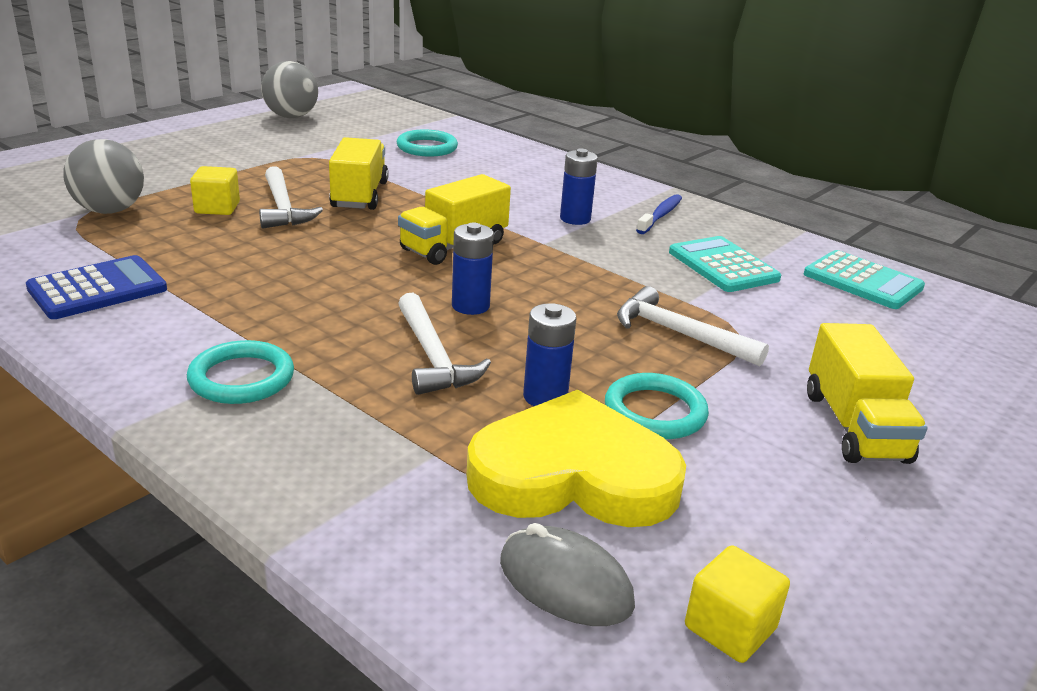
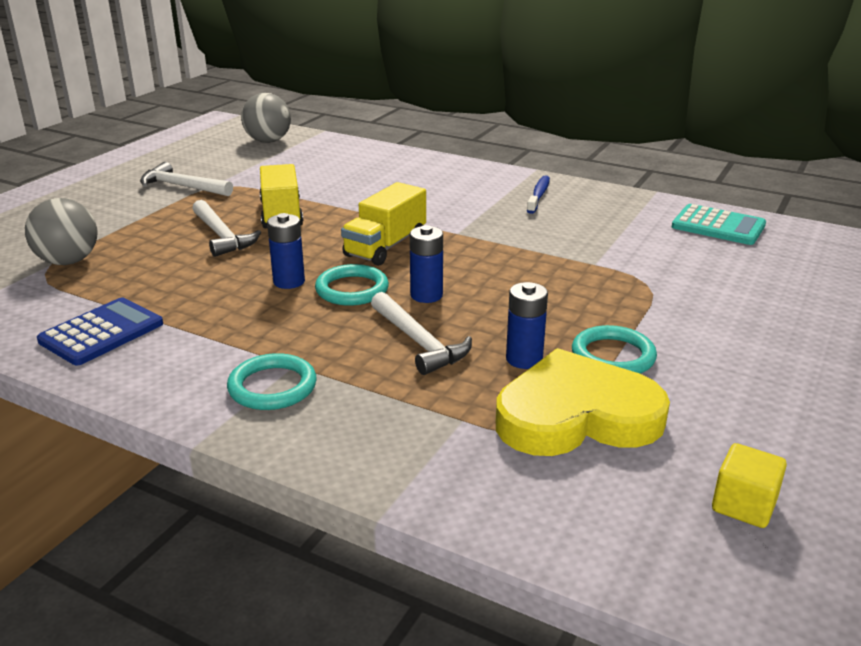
camera: 10 degrees left, 0 degrees up
(217, 208) = (164, 244): yellow cube -> none
(291, 117) = (180, 152): grey ball -> grey ball (268, 141)
(427, 147) = (315, 163): turquoise ring -> turquoise ring (352, 289)
(565, 583) = (611, 497): grey mouse -> none
(575, 219) = (472, 208): blue battery -> blue battery (289, 282)
(679, 334) = (601, 291): white hammer -> white hammer (182, 187)
(723, 266) = (607, 230): turquoise calculator -> none
(854, 426) = (763, 341): yellow truck -> none

